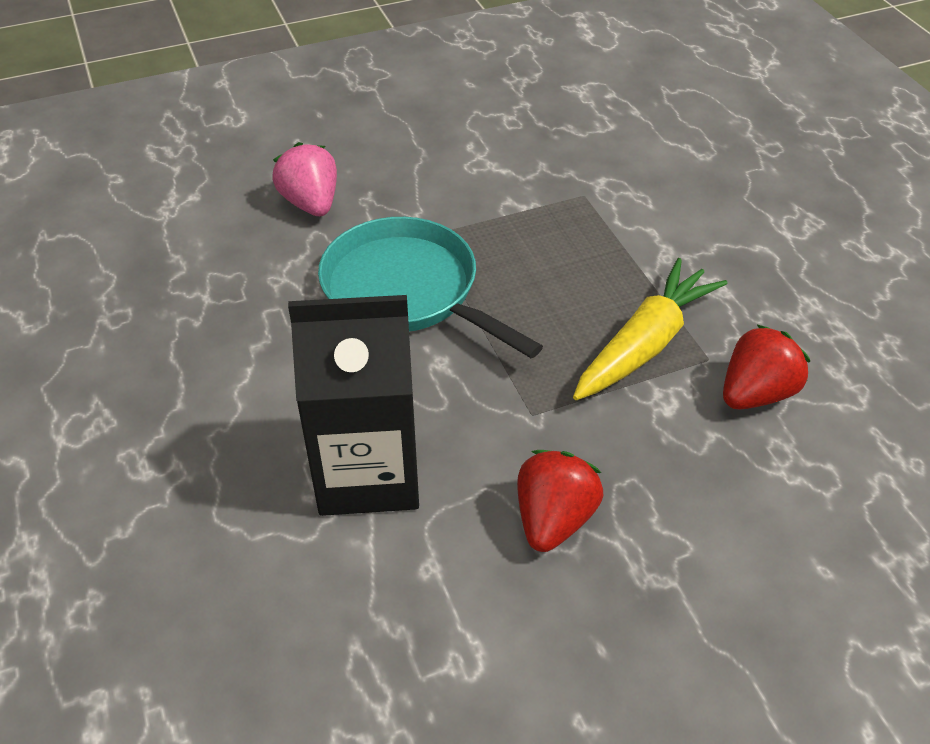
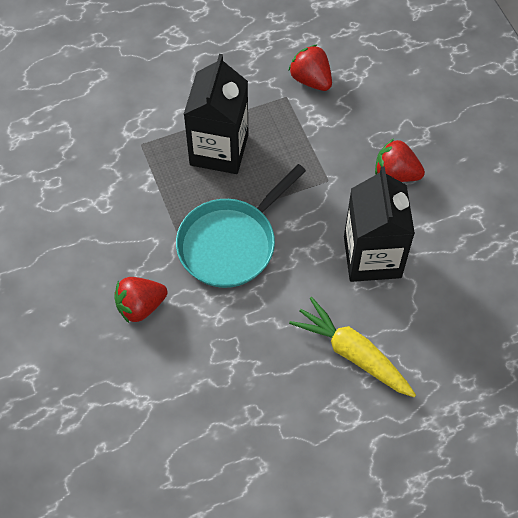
camera: 90 degrees left, 15 degrees up
(311, 203) = (140, 306): pink strawberry -> red strawberry
(583, 276) = (219, 150): none -> black carton
(645, 344) = (275, 124): yellow carrot -> yellow carrot (352, 353)

